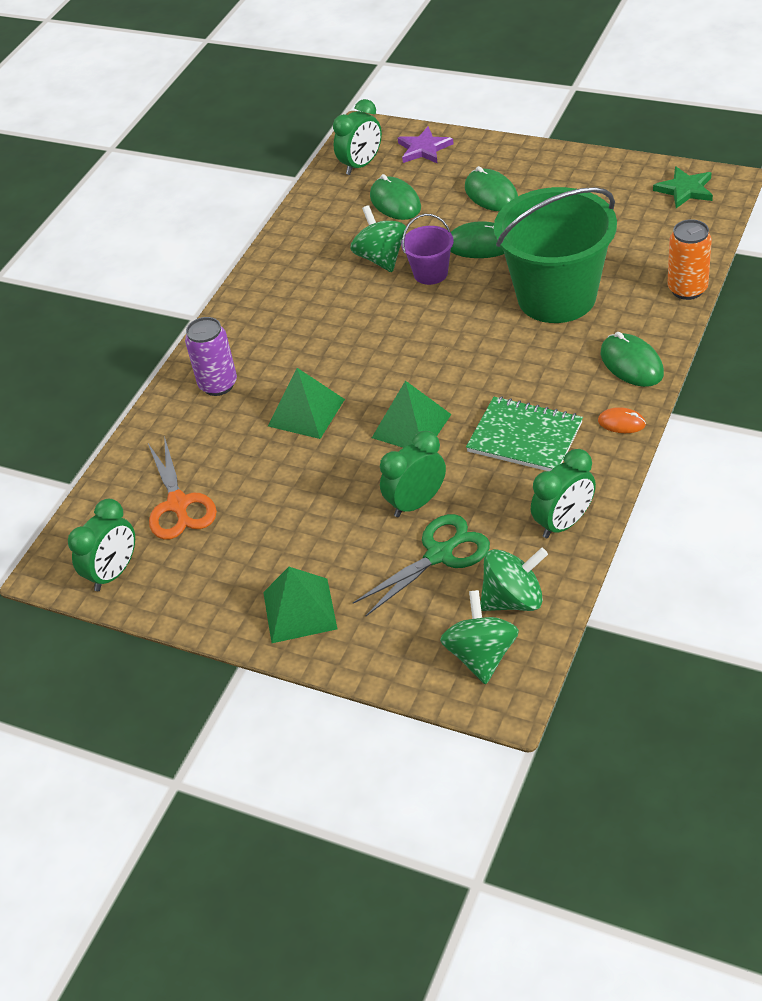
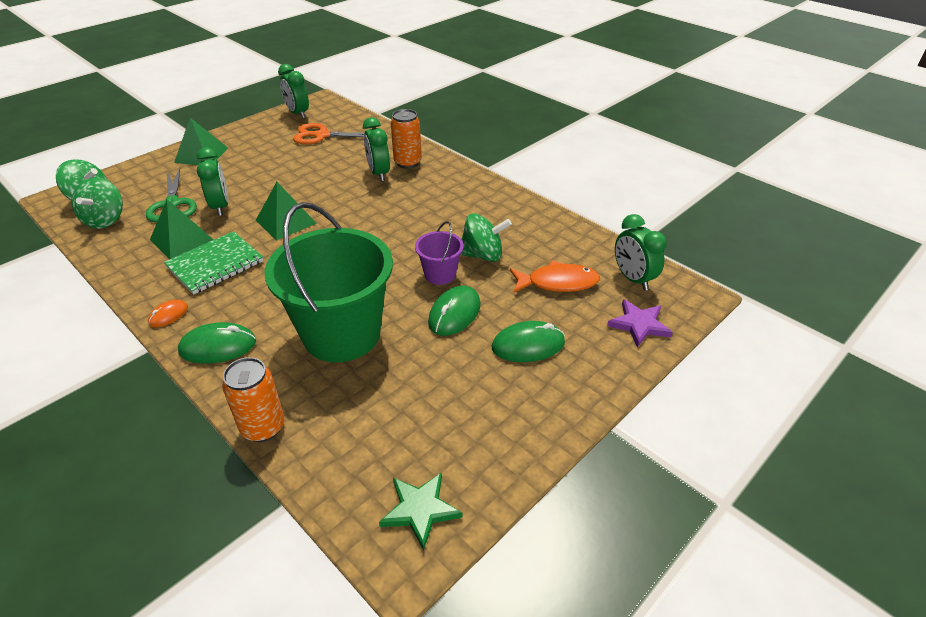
camera: 105 degrees right, 5 degrees down
(218, 384) = (407, 163): purple can -> orange can
(306, 412) = (346, 187): green pyramid -> green pyramid (182, 240)
(395, 202) = (558, 283): green mouse -> orange fish
(564, 523) = (126, 256): green clock -> green clock (378, 173)

